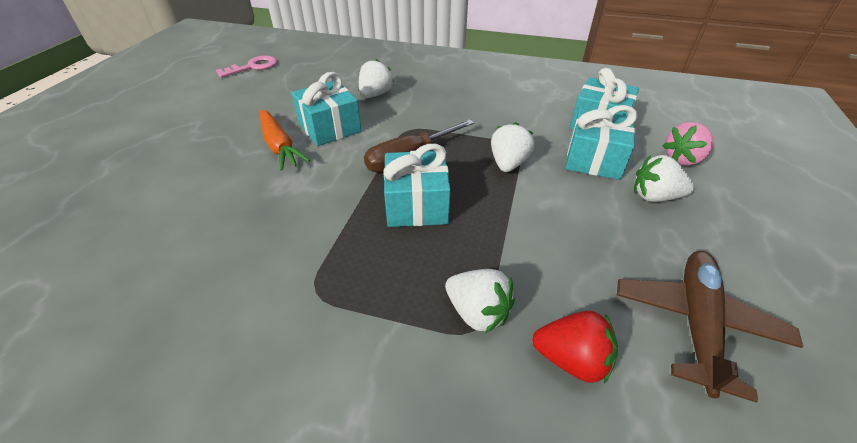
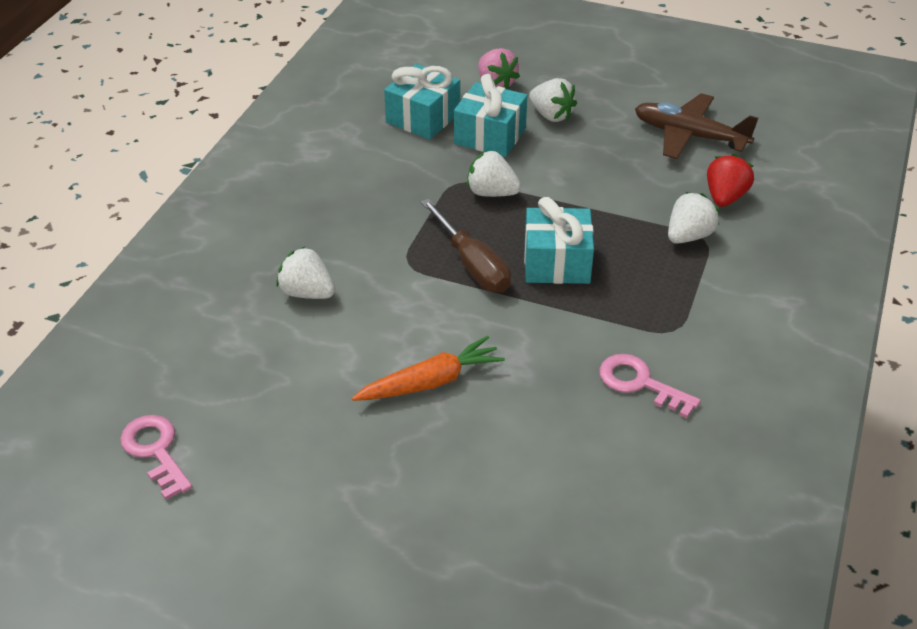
camera: 85 degrees left, 0 degrees up
(244, 262) = (640, 383): none -> pink key
(330, 128) = (392, 336): turquoise gift -> none
(655, 196) = (551, 115): white strawberry -> white strawberry turned 60 degrees counterclockwise

